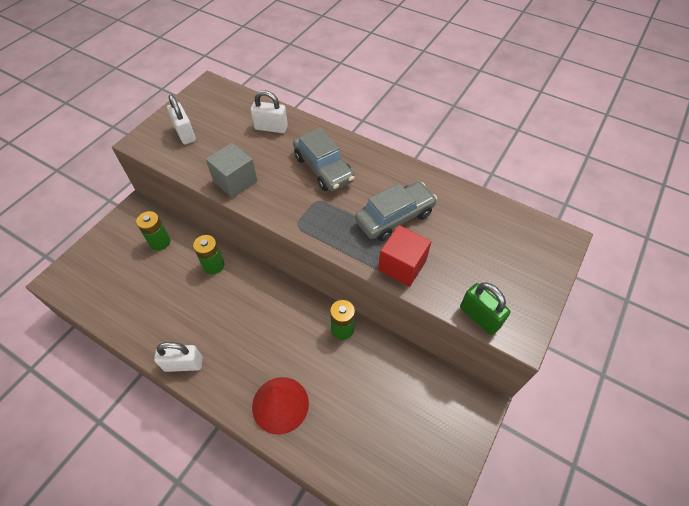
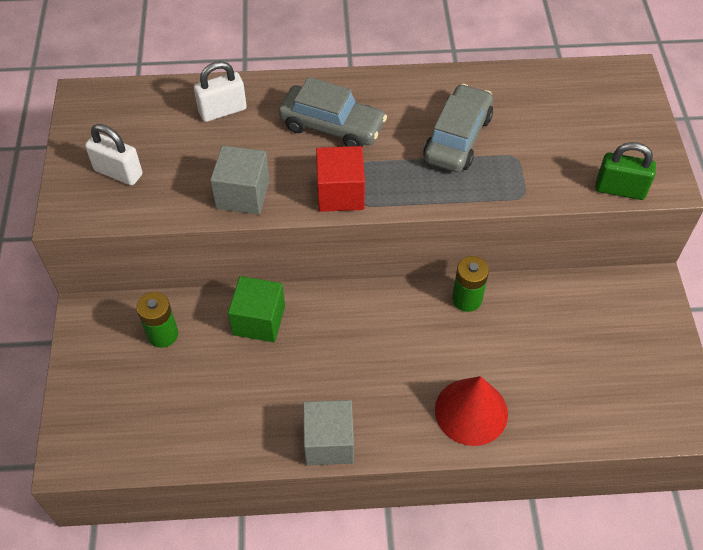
camera: 35 degrees left, 0 degrees up
(183, 364) = (329, 442): white padlock -> grey cube
(214, 265) = (259, 320): green battery -> green cube
(402, 265) = (508, 183): red cube -> red cube (340, 193)

